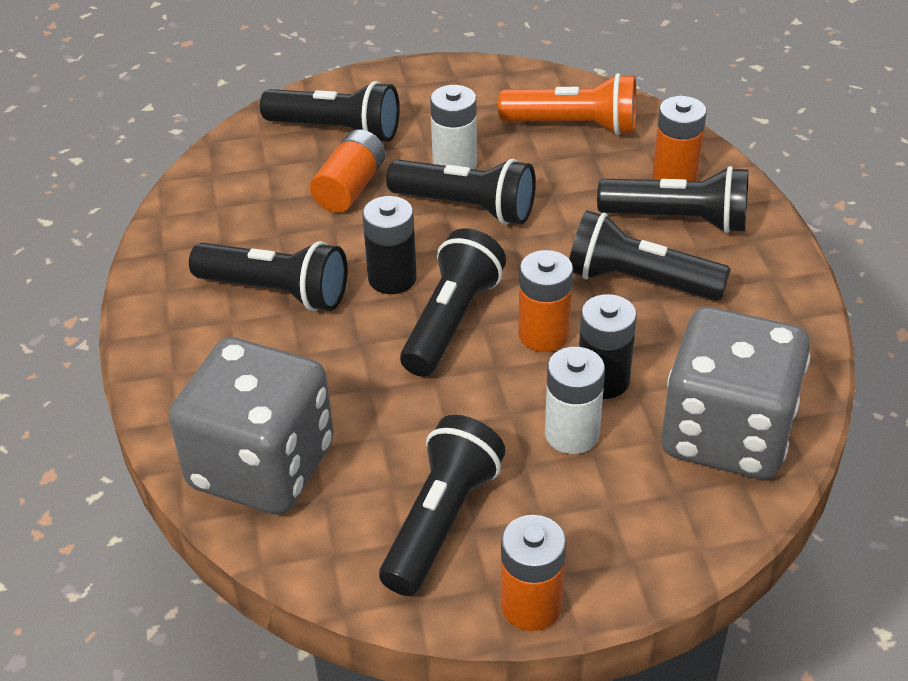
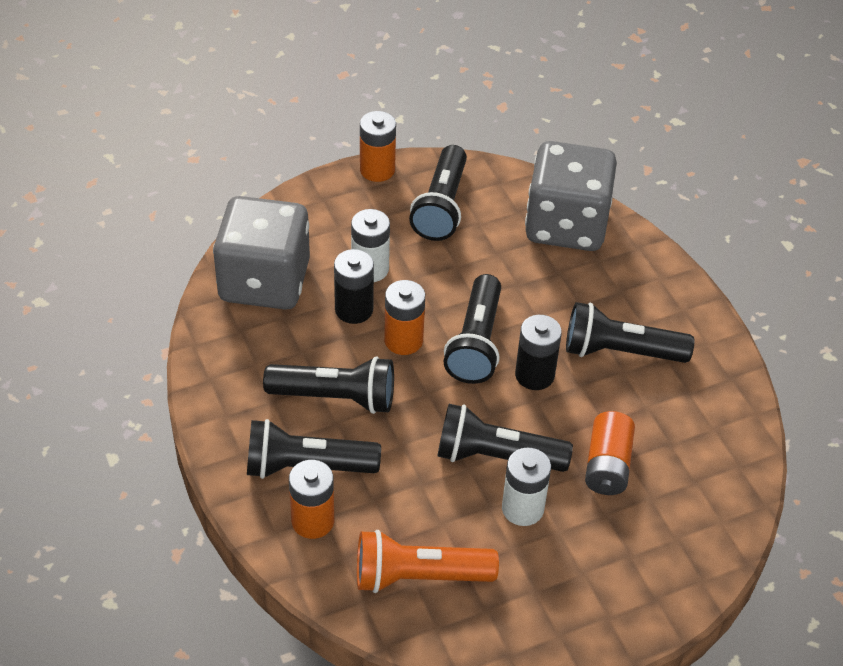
camera: 165 degrees right, 5 degrees up
(336, 130) = (651, 537): black flashlight -> none

